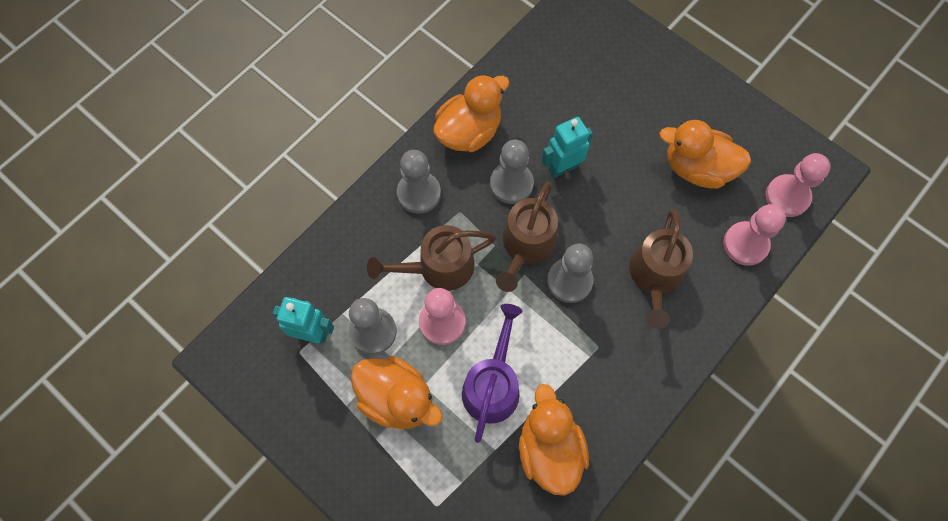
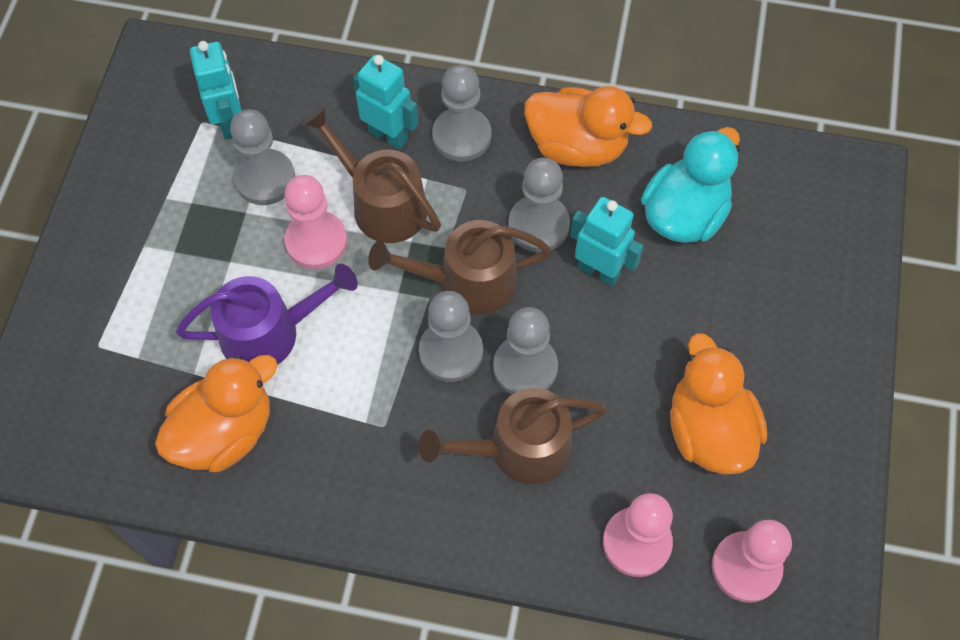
camera: 60 degrees right, 5 degrees down
(389, 237) = (388, 135): none -> turquoise robot
(397, 398) = (200, 243): orange duck -> none
(552, 101) = (684, 214): none -> turquoise duck
(604, 244) = (525, 367): none -> grey pawn

